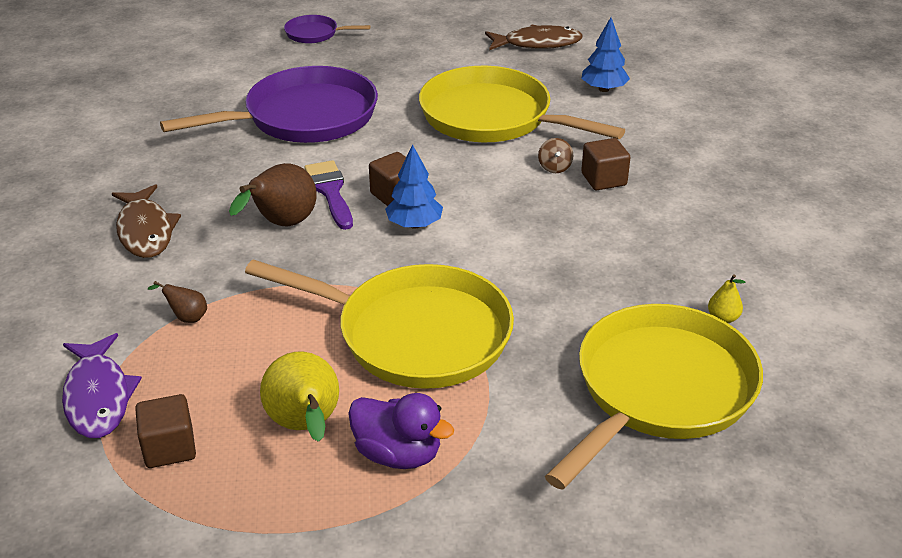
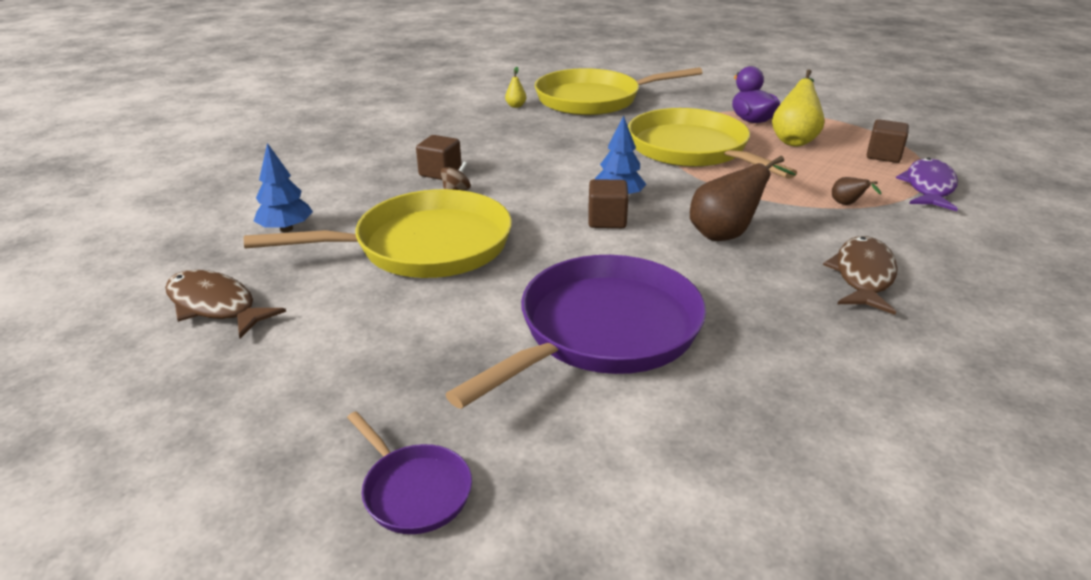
camera: 140 degrees left, 5 degrees down
(304, 117) = (602, 331): purple pan -> purple pan turned 120 degrees clockwise
(330, 191) = (658, 243): purple brush -> none
(492, 117) = (424, 246): yellow pan -> yellow pan turned 90 degrees counterclockwise

